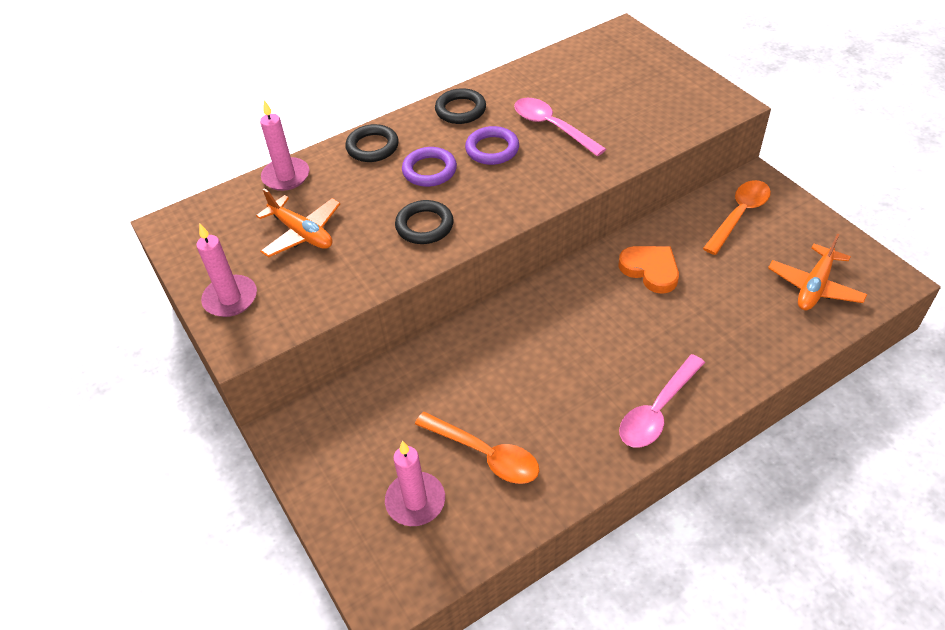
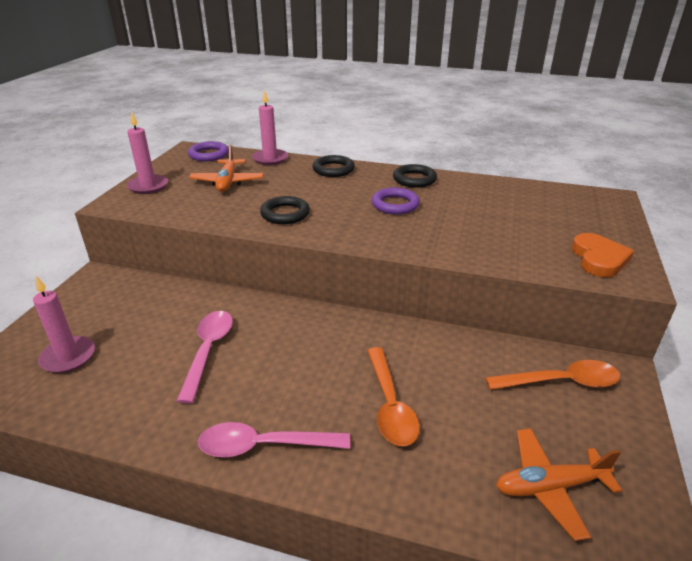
camera: 45 degrees right, 15 degrees down
(429, 170) = (340, 194): purple ring -> purple ring (209, 154)
(484, 454) = (136, 368): orange spoon -> orange spoon (390, 404)
(552, 127) = (456, 215): pink spoon -> pink spoon (208, 351)
(650, 270) = (421, 360): orange heart -> orange heart (599, 259)

